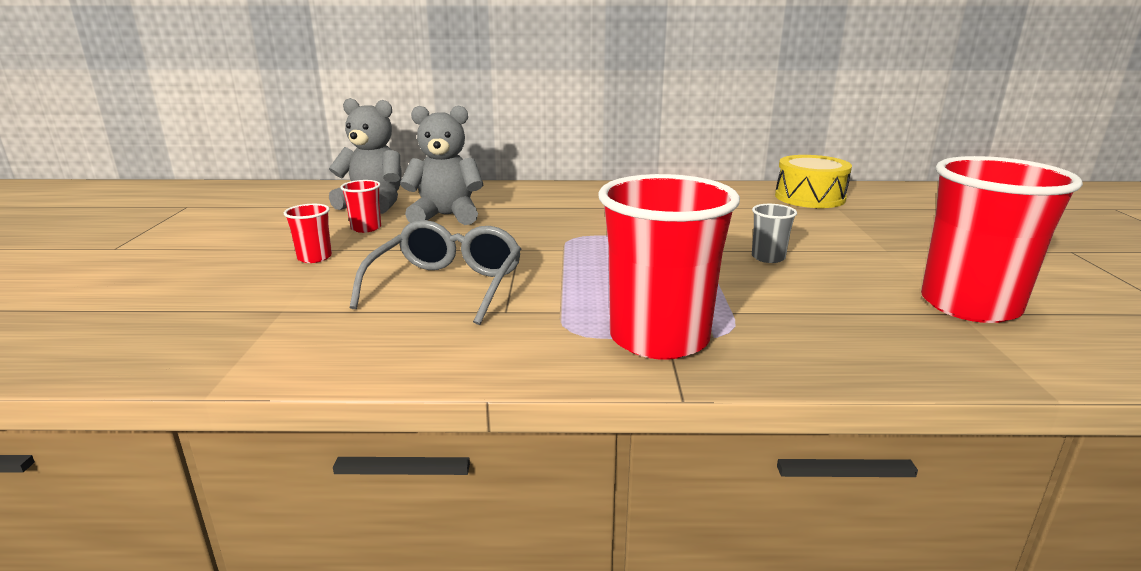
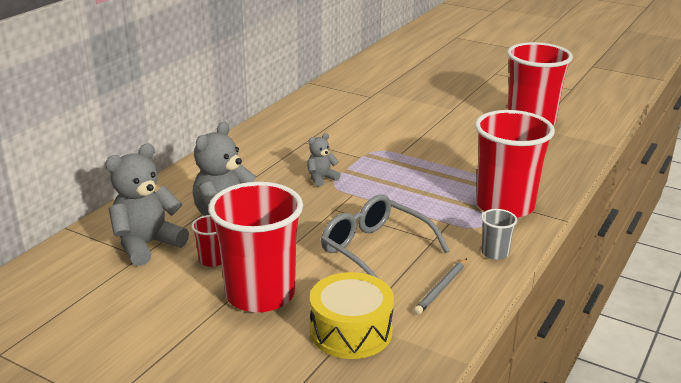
camera: 60 degrees left, 5 degrees up
(314, 257) = (260, 294): red cup -> red cup, size x2.34
(385, 340) = (441, 288): none -> grey pencil
(578, 230) = (321, 178): none -> grey teddy bear
(768, 257) = (431, 141): grey cup -> grey cup (495, 253)
(809, 197) = (350, 91): yellow drum -> yellow drum (351, 331)

